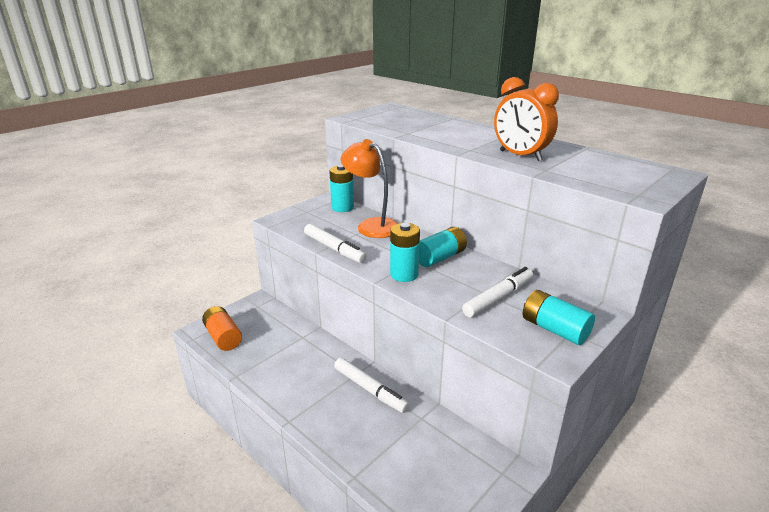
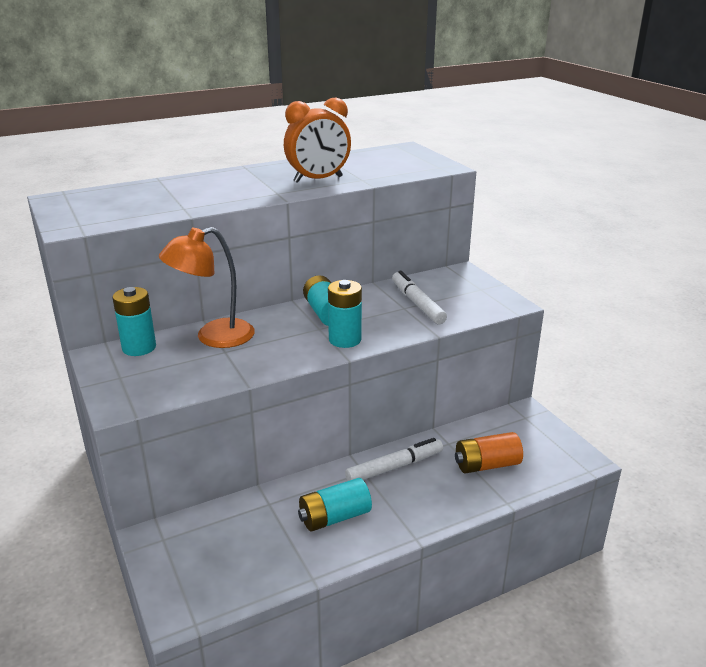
camera: 70 degrees left, 0 degrees up
(223, 337) = (216, 585): orange battery -> orange battery (486, 465)
(334, 249) = (251, 372): white marker -> none
(554, 329) = (475, 294): turquoise battery -> turquoise battery (334, 517)

